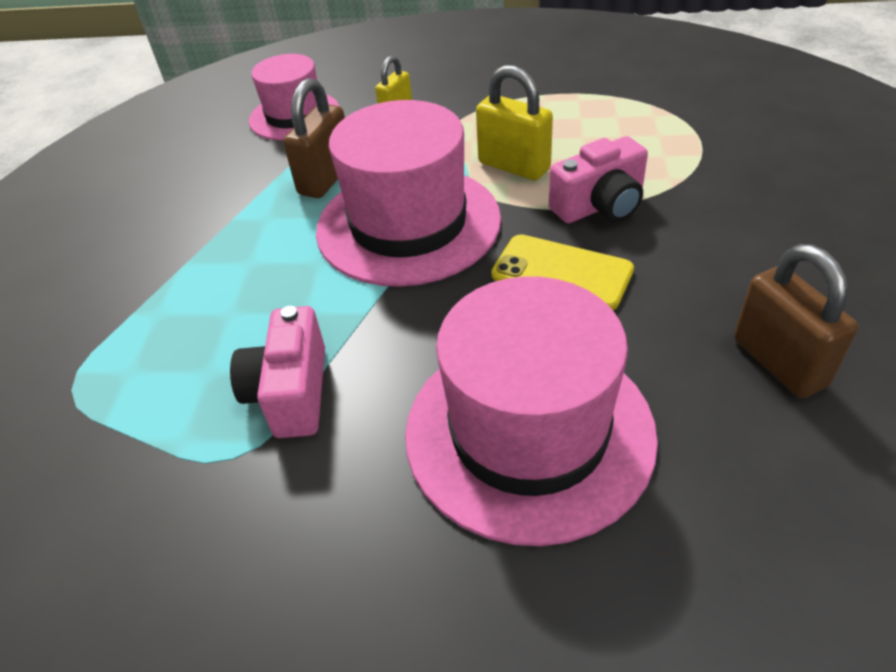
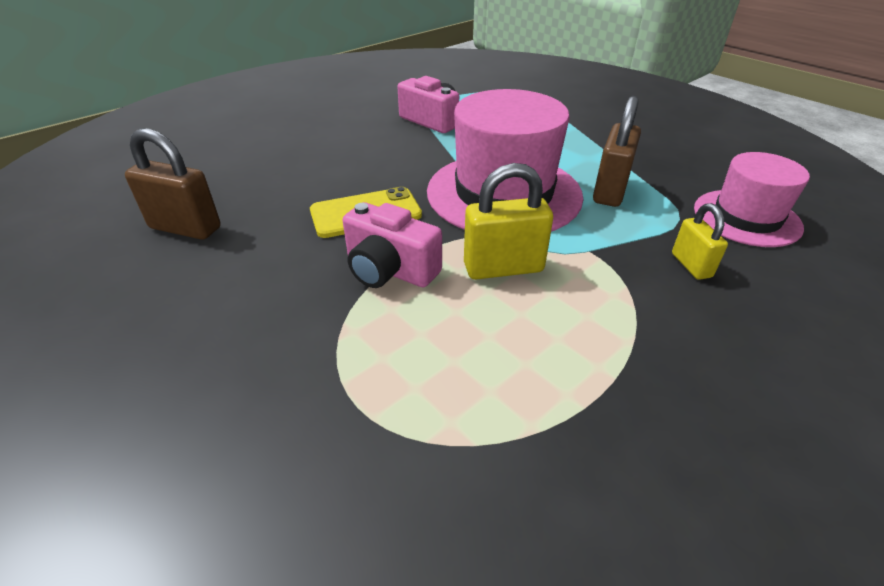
camera: 130 degrees right, 5 degrees down
(326, 179) = (610, 191): brown padlock -> brown padlock turned 45 degrees clockwise
(529, 432) = (309, 151): pink hat -> none
(600, 205) = (389, 270): pink camera -> pink camera turned 75 degrees counterclockwise

